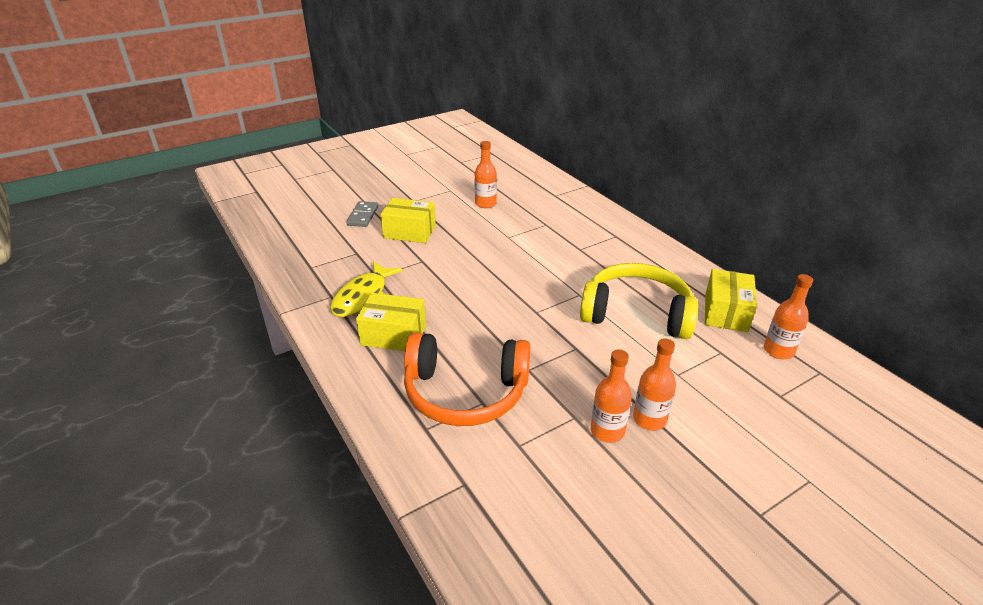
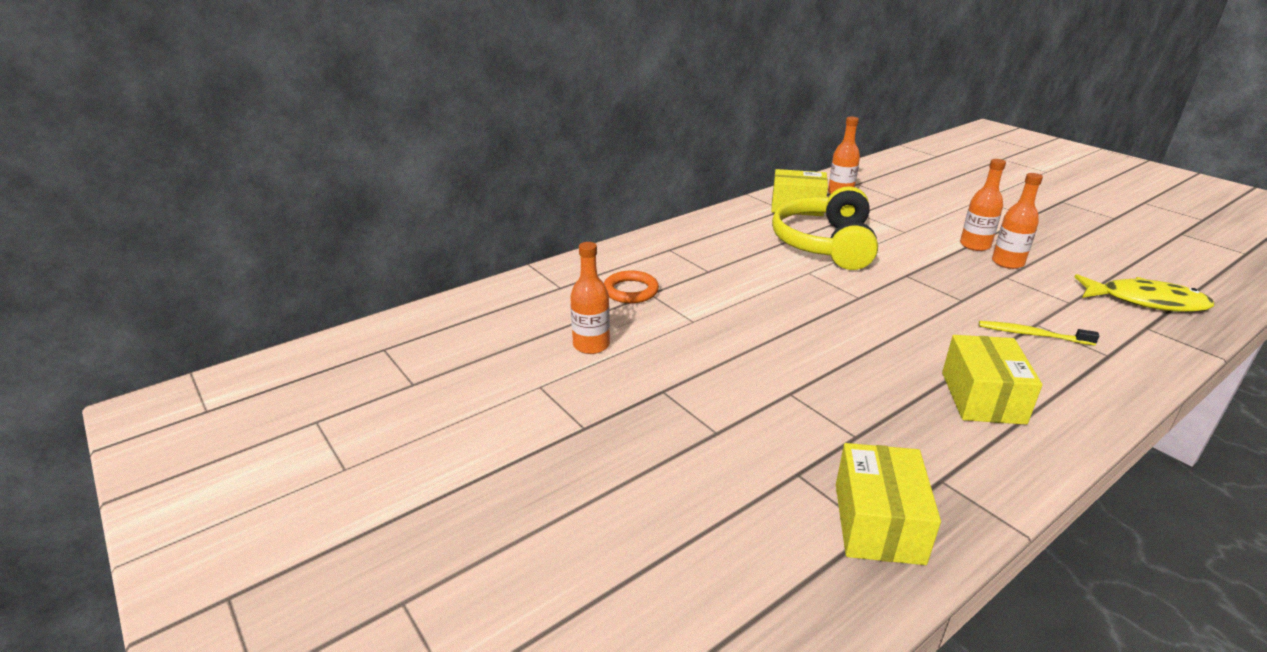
camera: 95 degrees left, 5 degrees down
(362, 297) = (919, 442): yellow fish -> yellow fish (1146, 301)
(363, 216) = (656, 490): grey domino -> none
(409, 232) = (704, 417): yellow box -> yellow box (878, 523)
(465, 392) = (1032, 335): orange headphones -> yellow toothbrush
(549, 218) = (630, 291): none -> orange ring

